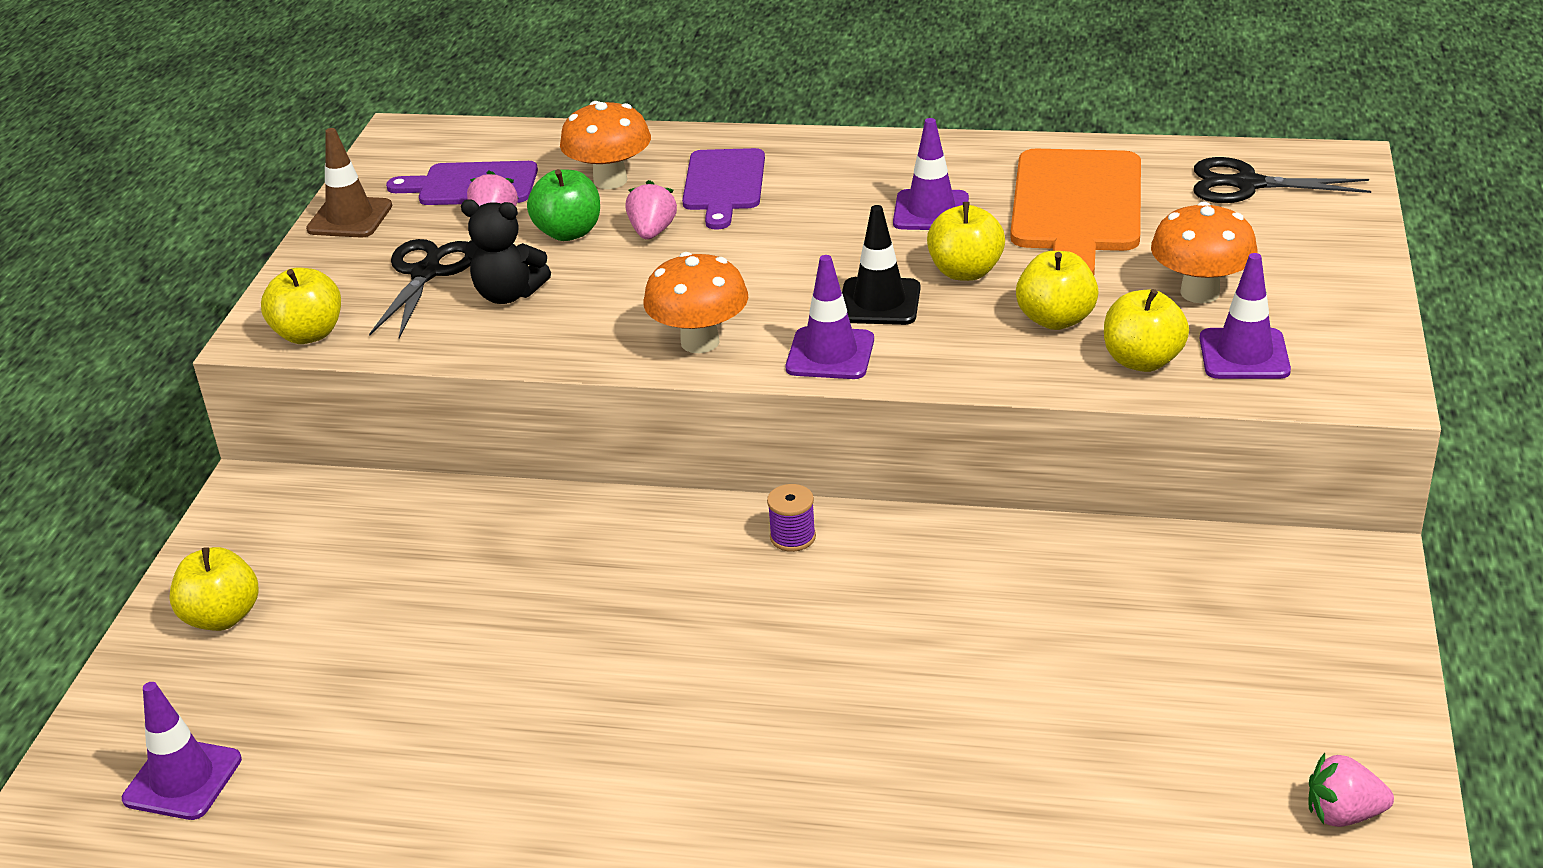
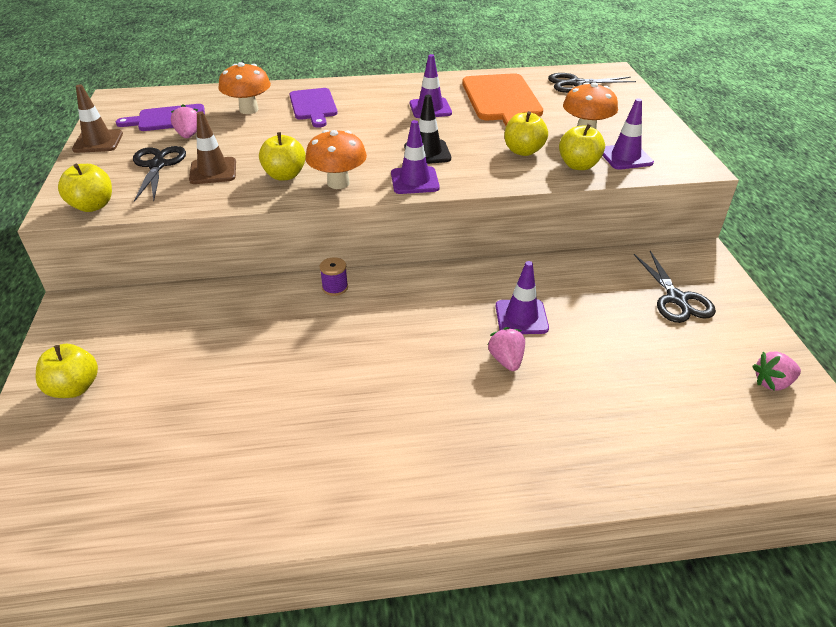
camera: 20 degrees left, 5 degrees up
(182, 779) = (76, 503): purple traffic cone -> purple traffic cone (521, 317)
(508, 295) = (213, 171): black teddy bear -> brown traffic cone
(568, 232) = (236, 136): green apple -> none
(652, 232) = (284, 132): pink strawberry -> pink strawberry (506, 360)
(793, 537) = (412, 285): purple spool -> purple spool (335, 287)
(965, 272) = (464, 134): yellow apple -> yellow apple (285, 175)
(1258, 639) = (677, 299): none -> black scissors

